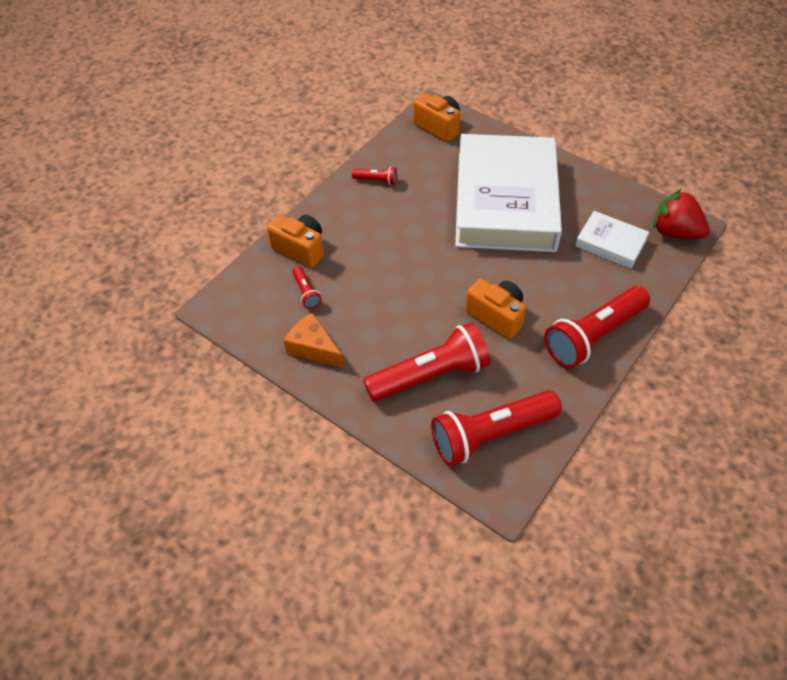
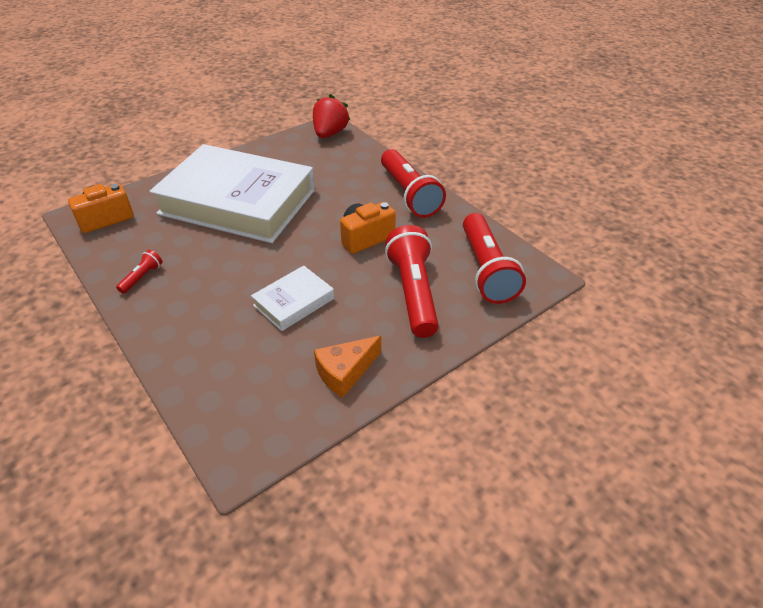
camera: 75 degrees left, 10 degrees down
(300, 249) = (197, 359): orange camera -> none
(306, 292) = (265, 365): red flashlight -> none
(610, 243) = (322, 163): white book -> white book (294, 302)
(674, 232) = (330, 133): red strawberry -> red strawberry turned 150 degrees clockwise

